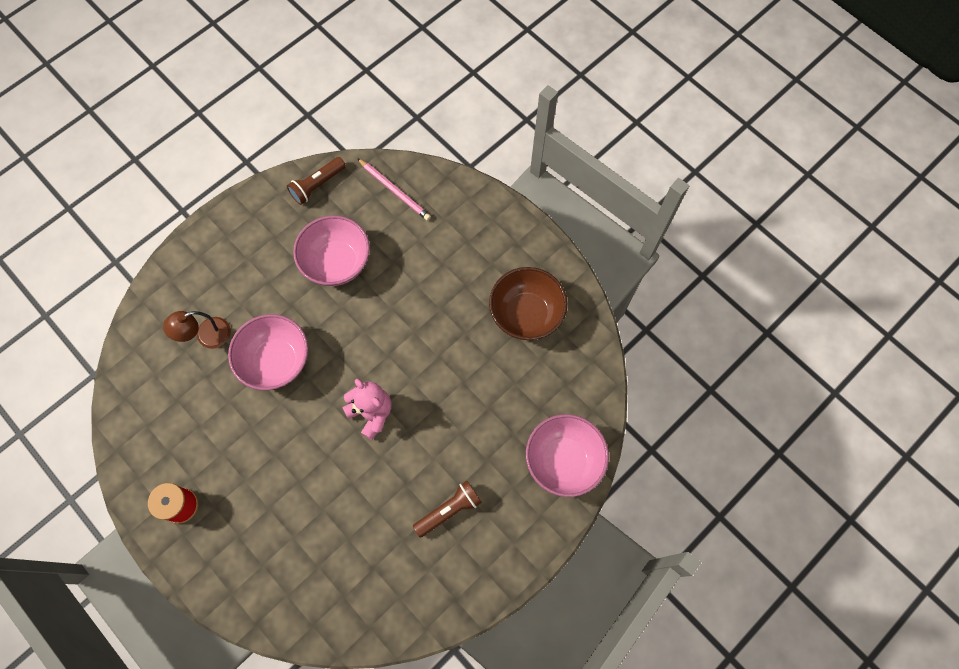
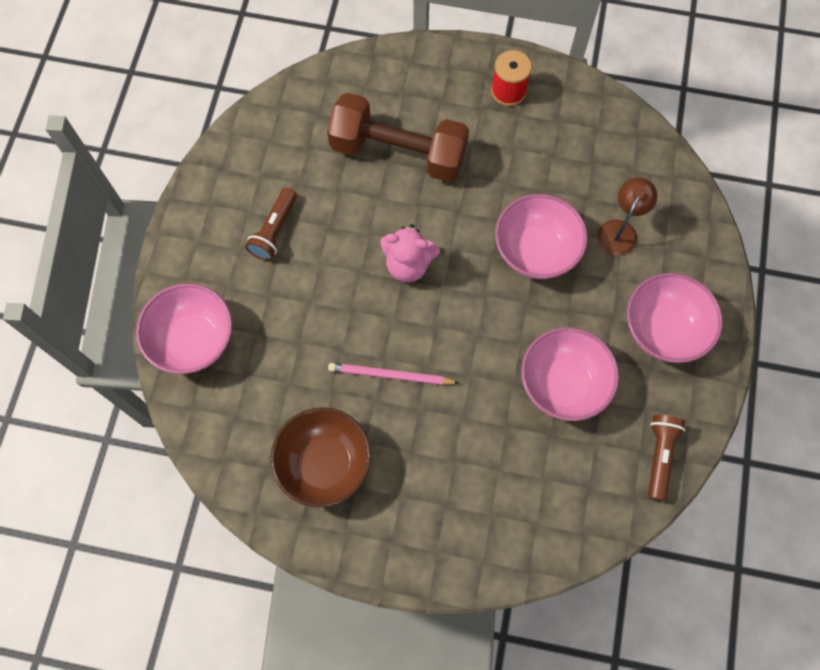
camera: 145 degrees right, 0 degrees up
(244, 253) = (663, 330): none -> pink bowl
(308, 512) = (398, 152): none -> brown dumbbell
(394, 190) = (572, 510): pink pencil -> pink pencil (391, 375)

